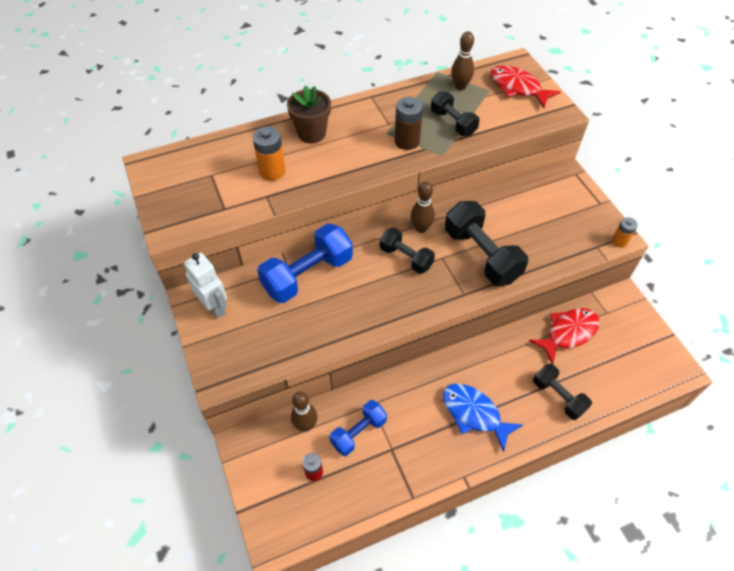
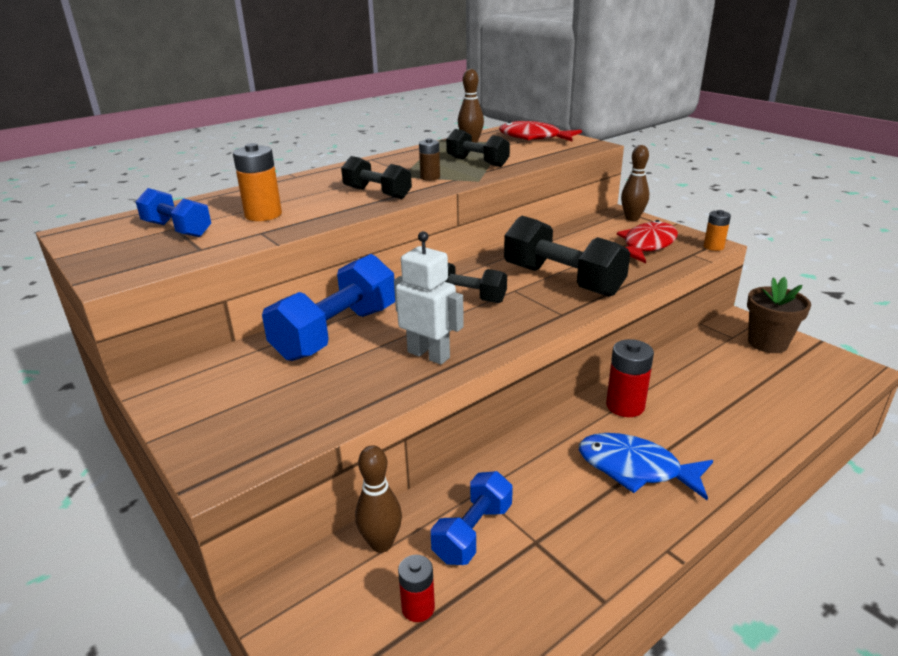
camera: 15 degrees left, 25 degrees down
(212, 178) = (177, 229): none -> blue dumbbell
(214, 306) = (197, 387): white robot -> white robot (429, 355)
(311, 133) = (307, 186): brown flower pot -> brown flower pot (767, 343)
(407, 141) = (430, 177): brown battery -> brown battery, size x0.62
(421, 228) = (473, 272): brown bowling pin -> brown bowling pin (632, 218)
(493, 360) = (625, 406): none -> red battery
(558, 396) = (735, 425): black dumbbell -> black dumbbell (377, 193)
(568, 333) = (701, 362): red fish -> red fish (646, 245)

